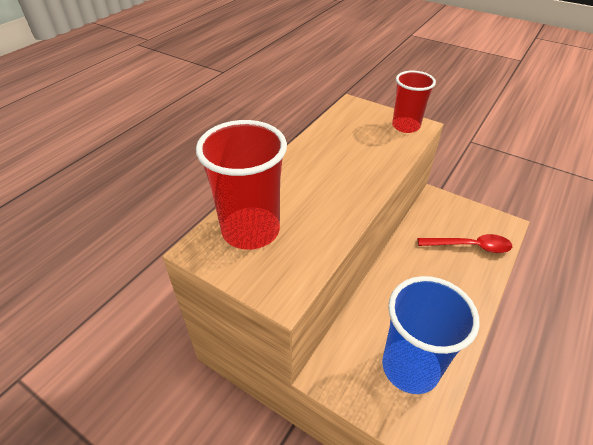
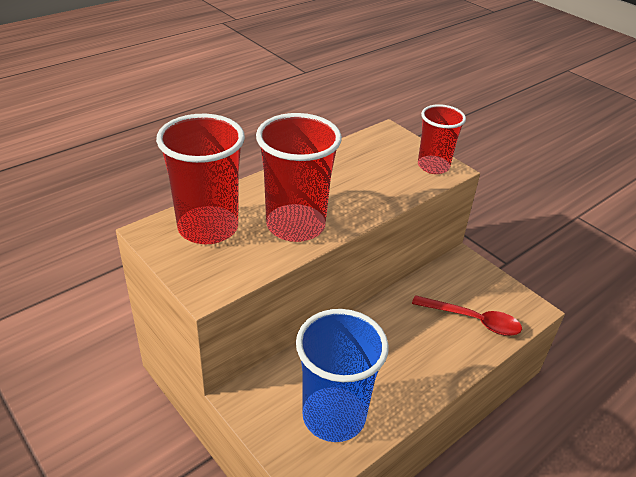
camera: 15 degrees right, 5 degrees down
(327, 207) = (295, 225): none -> red cup

